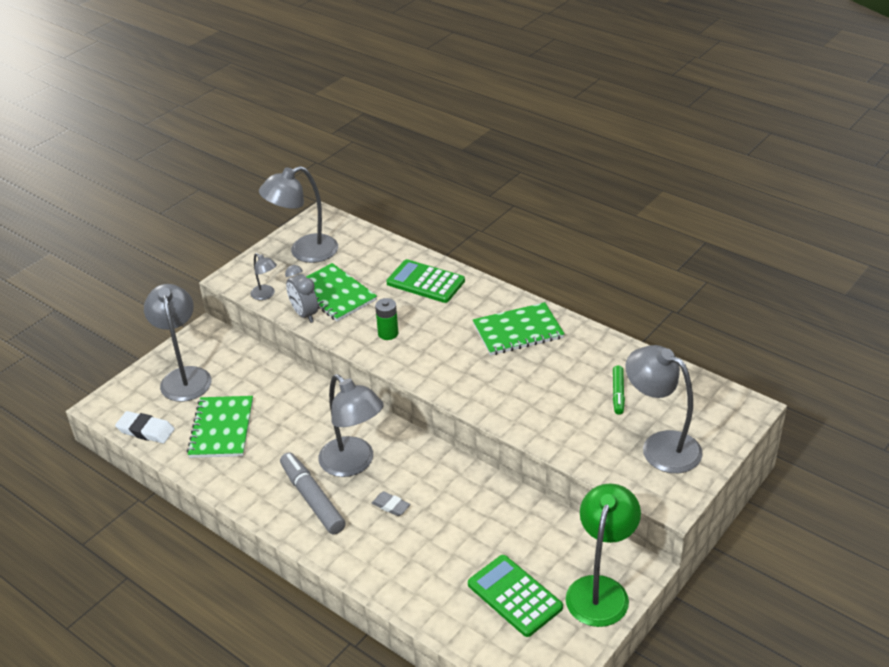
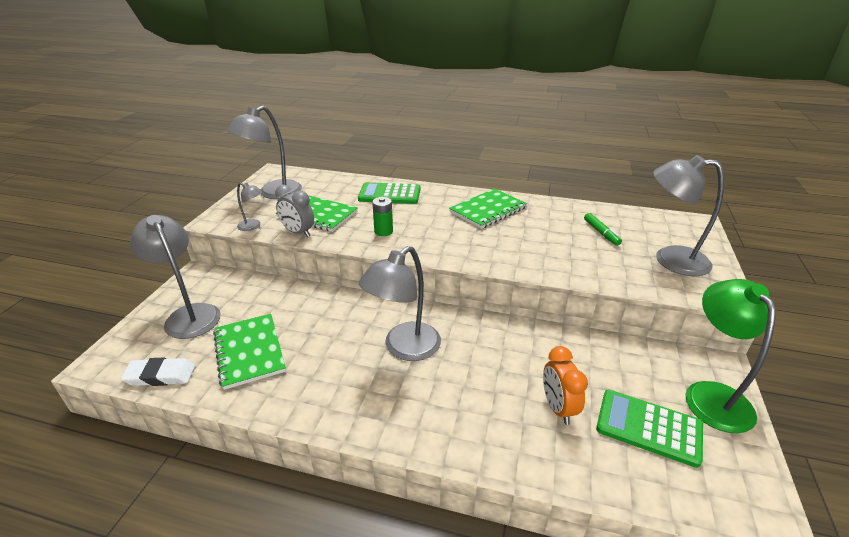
camera: 25 degrees left, 5 degrees down
(312, 499) = (383, 393): grey marker -> none
(353, 464) = (404, 348): grey lamp -> grey lamp turned 105 degrees clockwise
(391, 506) = (466, 376): grey eraser -> none
(450, 556) = (558, 408): none -> orange clock

